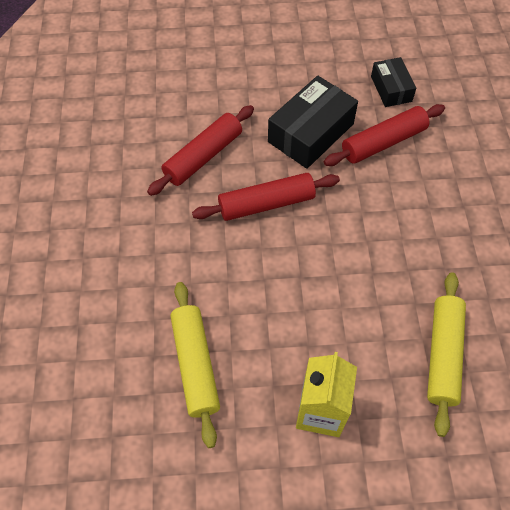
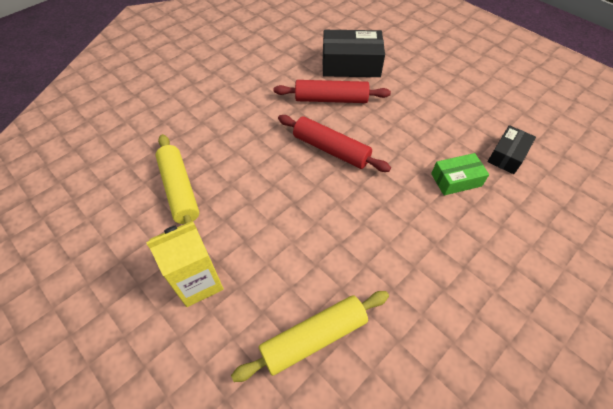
camera: 50 degrees right, 5 degrees down
(195, 365) = (179, 190): yellow rolling pin -> yellow rolling pin turned 60 degrees counterclockwise
(310, 133) = (412, 136): black box -> black box (351, 64)
(383, 142) = (456, 180): red rolling pin -> green box

